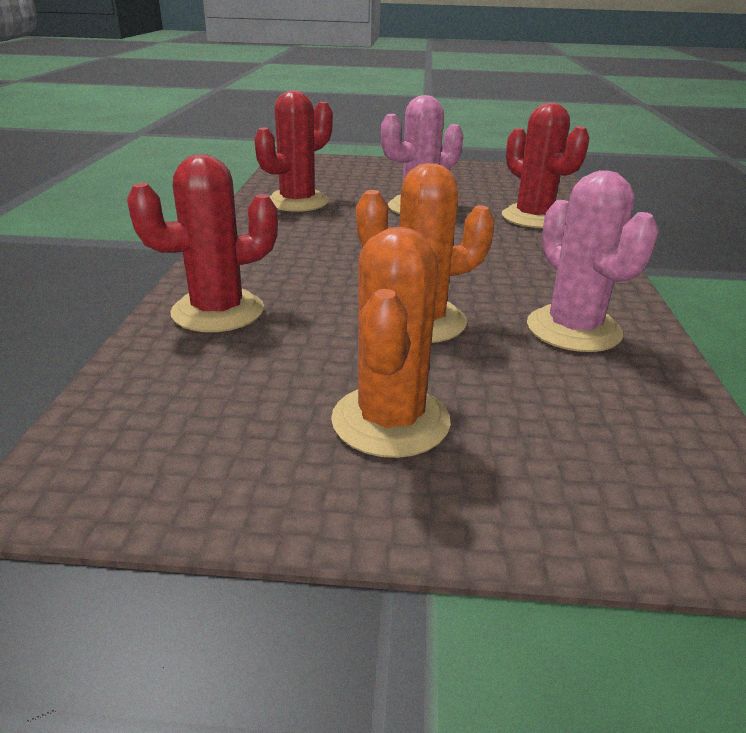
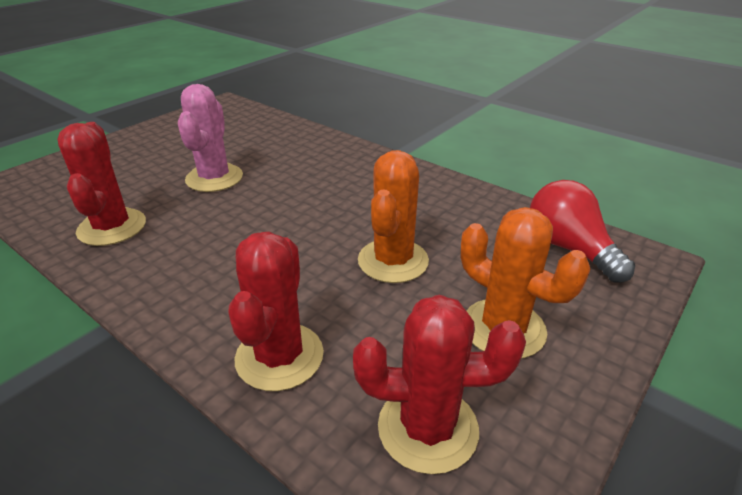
camera: 55 degrees left, 5 degrees up
(533, 218) = (295, 147): red cactus -> red cactus (428, 428)
(573, 329) = (453, 211): pink cactus -> none
(639, 437) = (569, 248): none -> red light bulb

